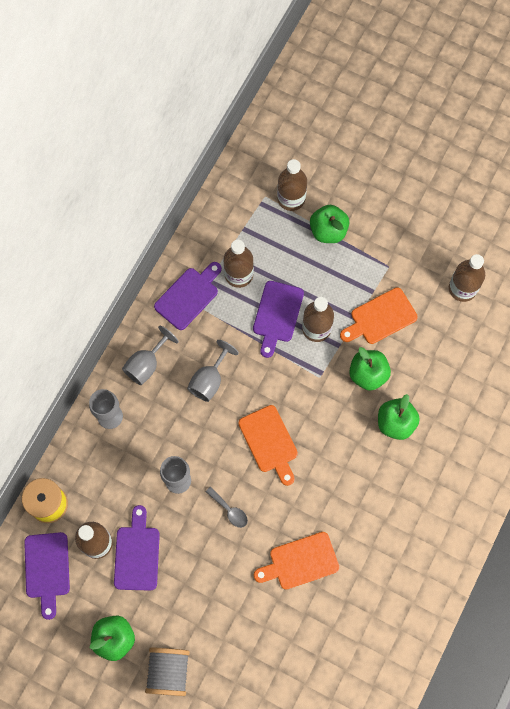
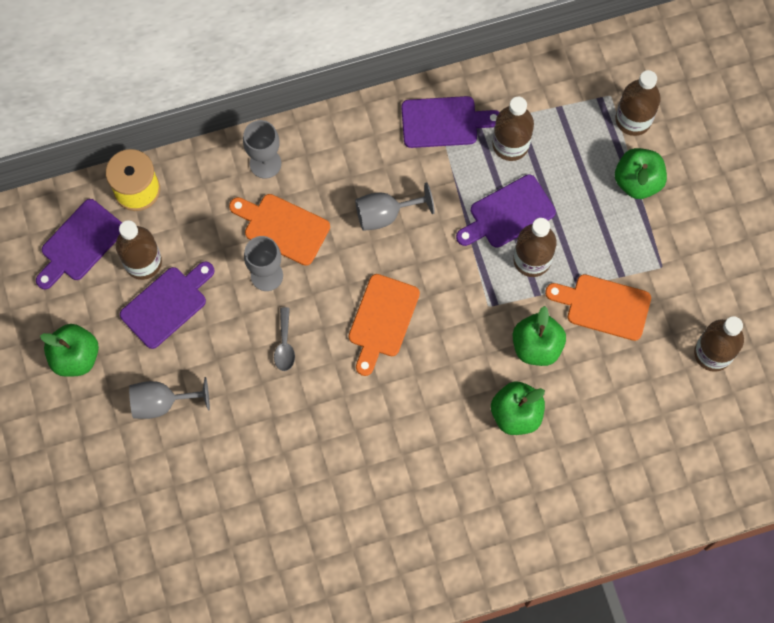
camera: 45 degrees right, 0 degrees up
(146, 364) = (343, 148): grey goblet -> grey goblet (162, 403)
(169, 672) = (91, 430): grey spool -> none
(300, 561) = (300, 450): orange cutting board -> orange cutting board (283, 227)

